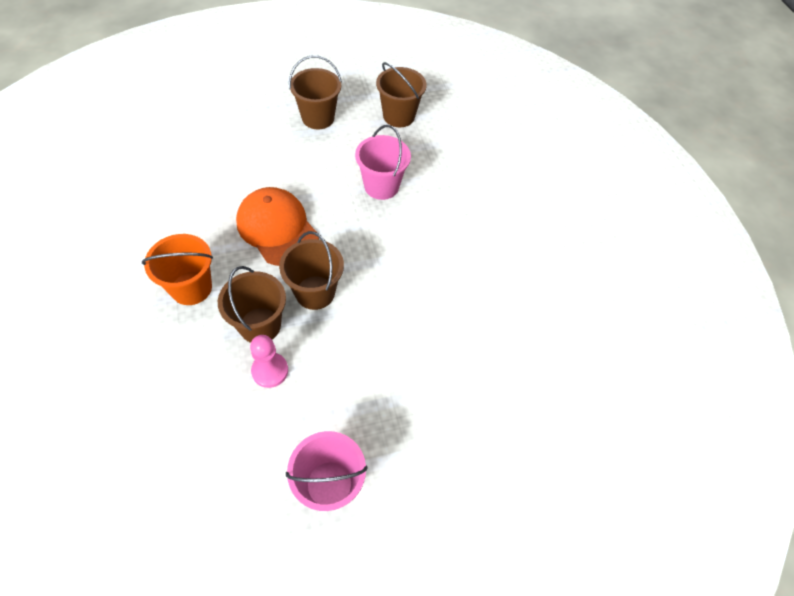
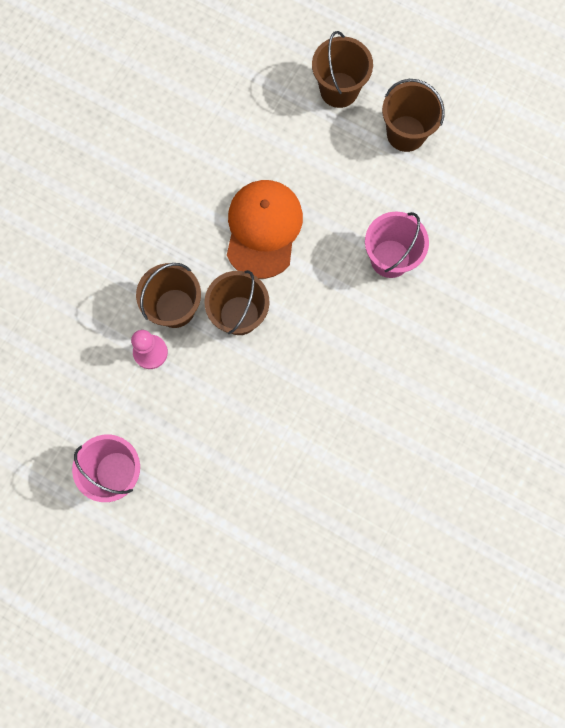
camera: 50 degrees right, 20 degrees up
(191, 288) = (153, 230): orange bucket -> none
(398, 116) = (485, 192): brown bucket -> brown bucket (339, 90)

